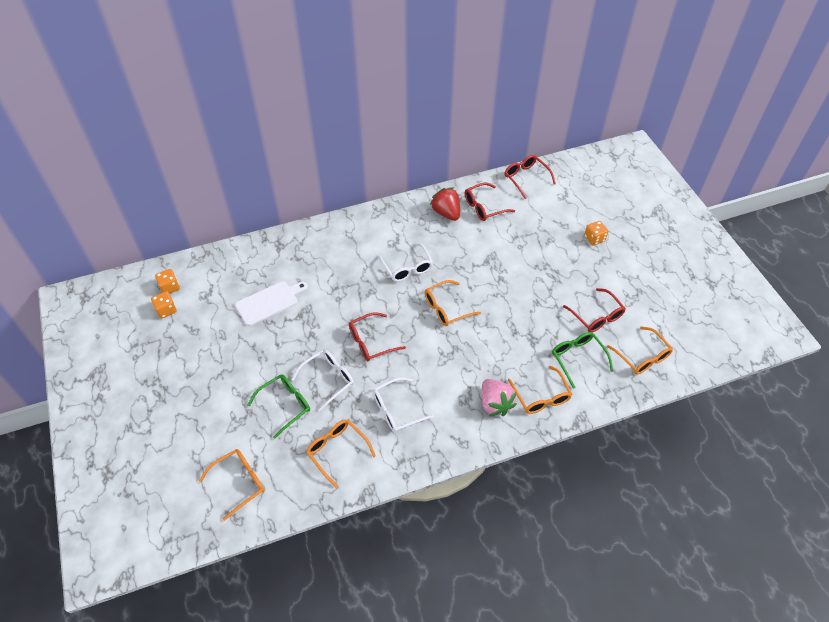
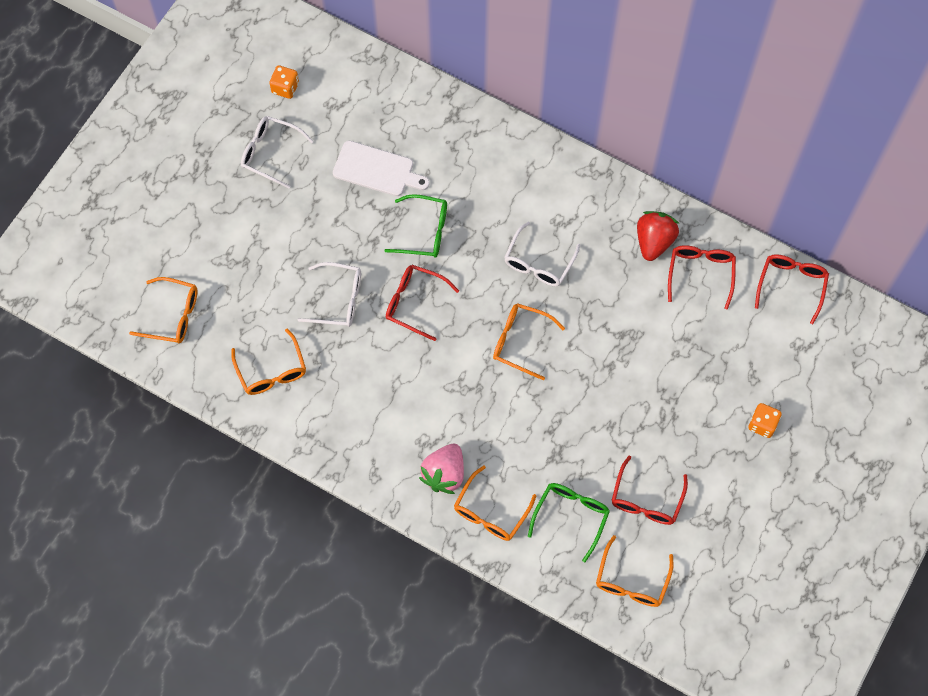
camera: 50 degrees right, 15 degrees up
(170, 287) = (312, 65): orange dice -> none
(285, 405) = (278, 286): green glasses -> green glasses (424, 231)
(337, 451) = (271, 371): orange glasses -> orange glasses turned 150 degrees clockwise
(396, 410) = (359, 388): white glasses -> white glasses (270, 153)
(484, 207) = (700, 273): red glasses -> red glasses turned 75 degrees clockwise

